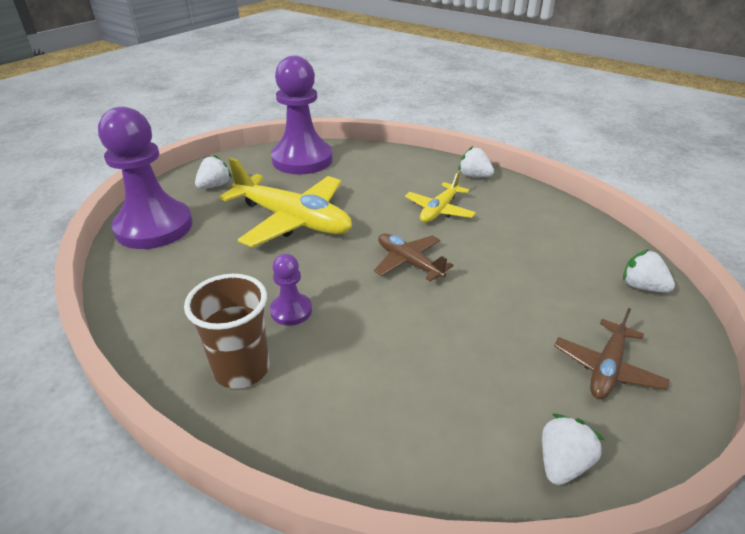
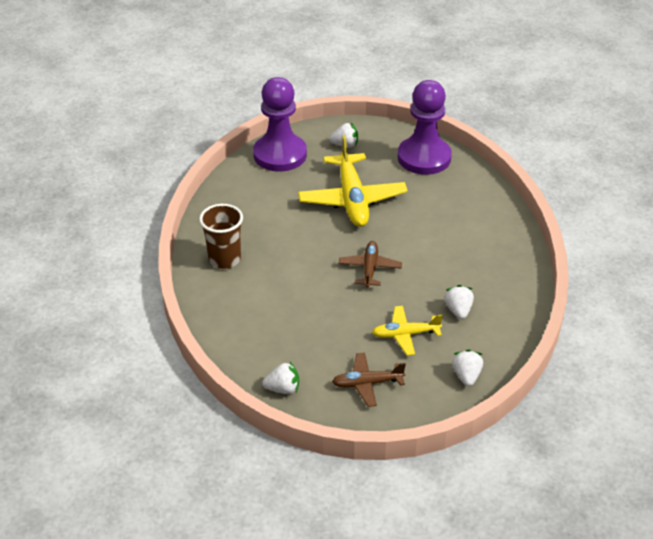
camera: 50 degrees right, 5 degrees up
(291, 311) = (278, 249): purple pawn -> none
(439, 210) = (443, 252): yellow plane -> yellow plane (405, 334)
(474, 176) = (513, 246): white strawberry -> white strawberry (458, 310)

